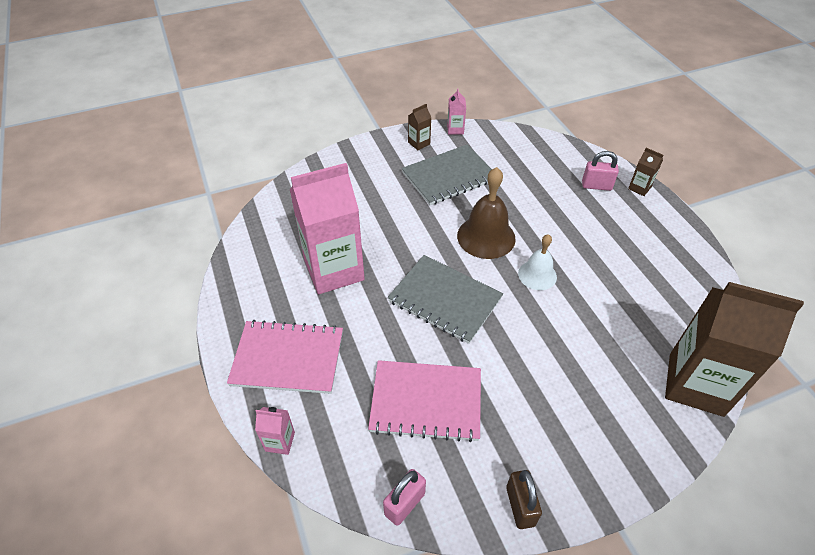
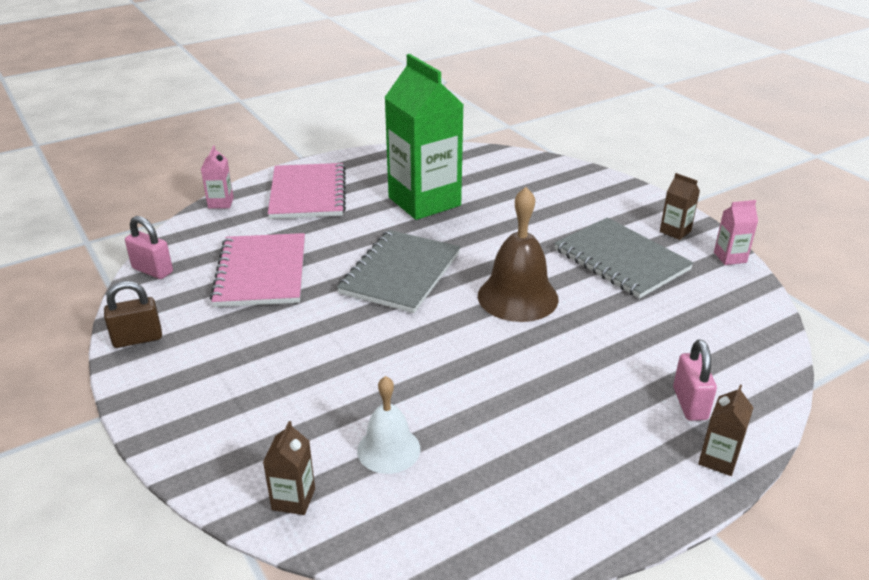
camera: 80 degrees right, 15 degrees down
(334, 270) = (424, 201): pink carton -> green carton
(537, 275) = (463, 343): white bell -> white bell (388, 449)
(695, 384) = (293, 499): brown carton -> brown carton, size x0.41

